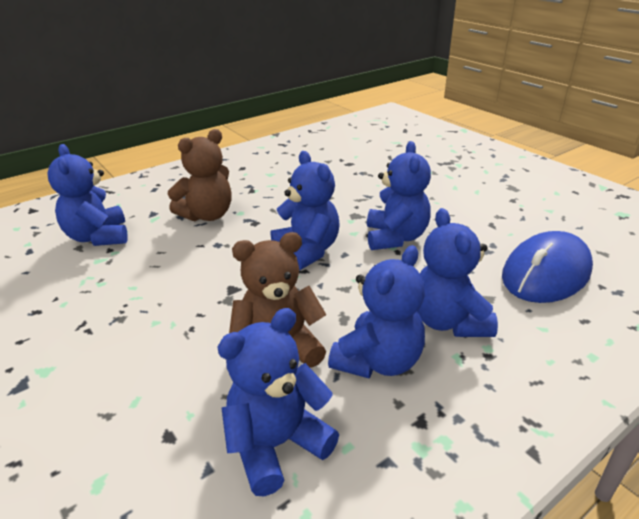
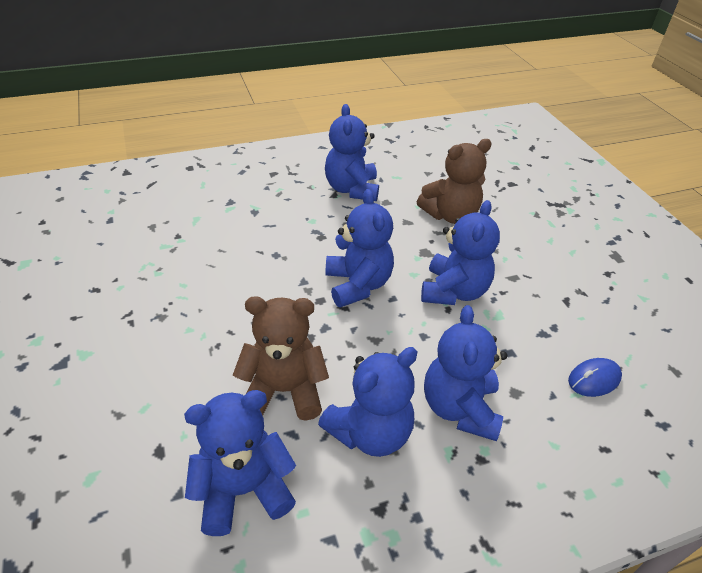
camera: 15 degrees right, 10 degrees up
(98, 237) = (172, 218): blue teddy bear -> blue teddy bear (352, 189)
(207, 215) = (279, 216): brown teddy bear -> brown teddy bear (450, 215)
(546, 273) = (594, 379): blue mouse -> blue mouse, size x0.47

